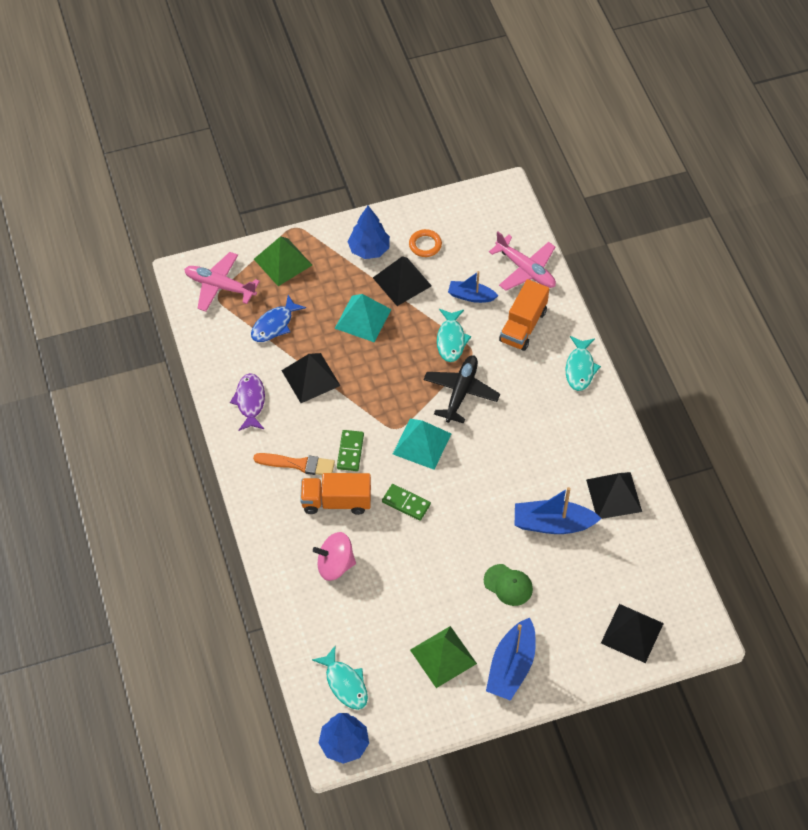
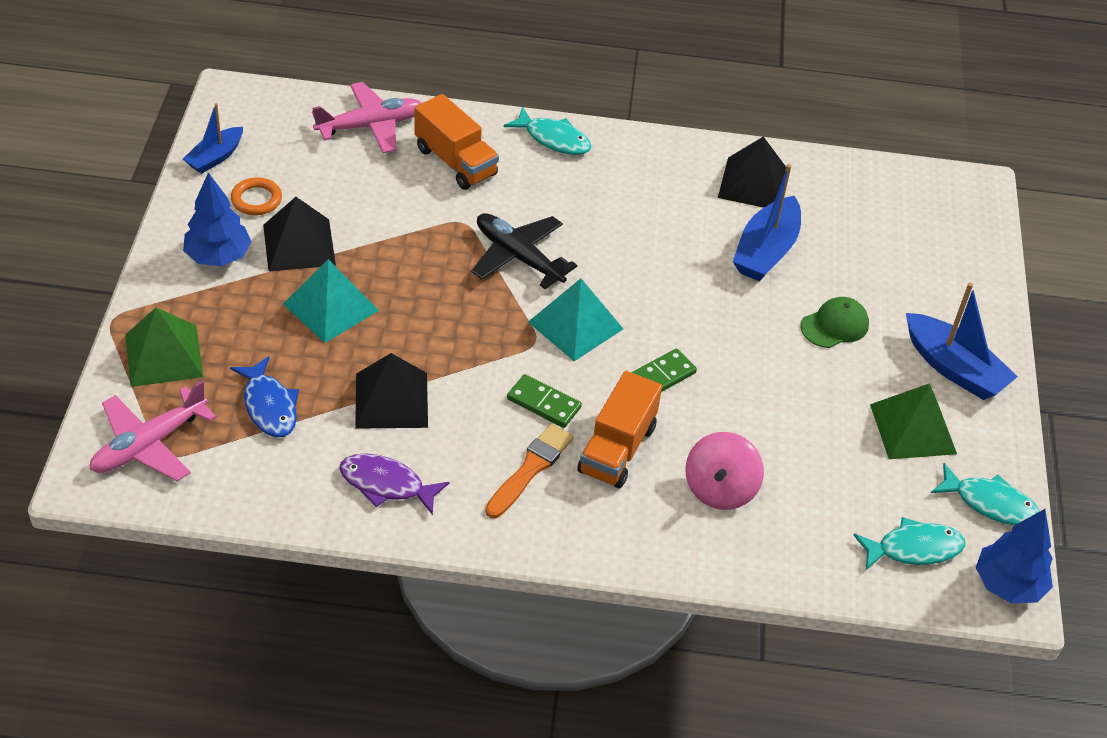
camera: 70 degrees left, 10 degrees down
(451, 340) = (430, 234): turquoise fish -> turquoise fish (990, 503)
(471, 296) = (374, 189): blue boat -> blue boat (215, 157)
(632, 633) = (950, 244): black pyramid -> none

